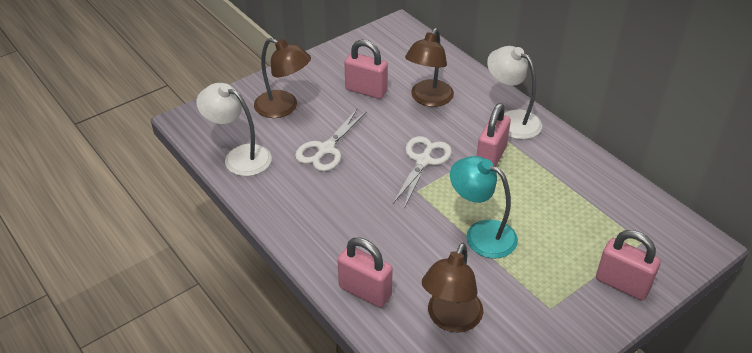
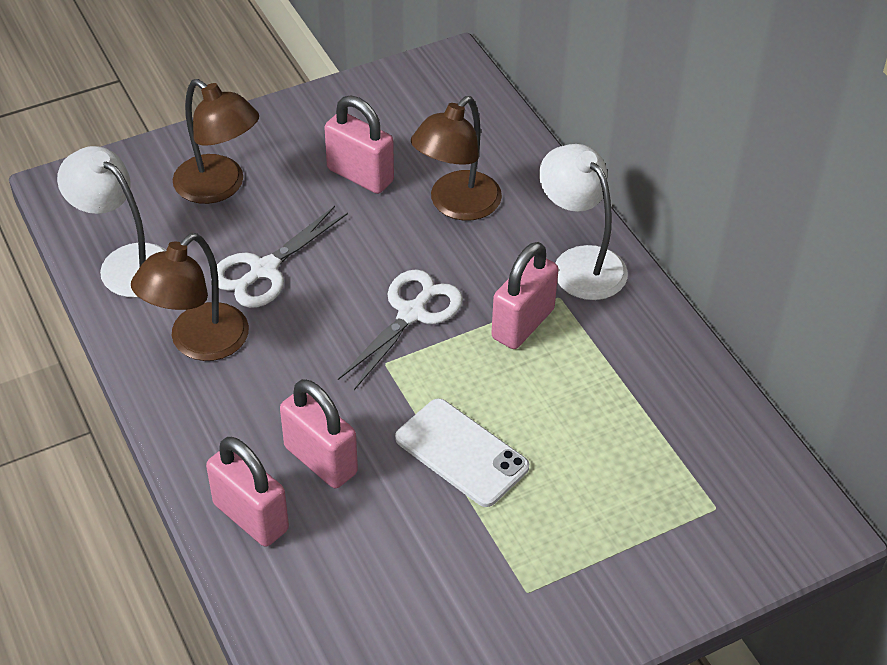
camera: 10 degrees right, 5 degrees up
(450, 319) = (366, 584): brown lamp -> brown lamp (198, 343)
(481, 234) = (461, 452): turquoise lamp -> white phone
(622, 284) = (656, 573): pink padlock -> pink padlock (321, 460)

